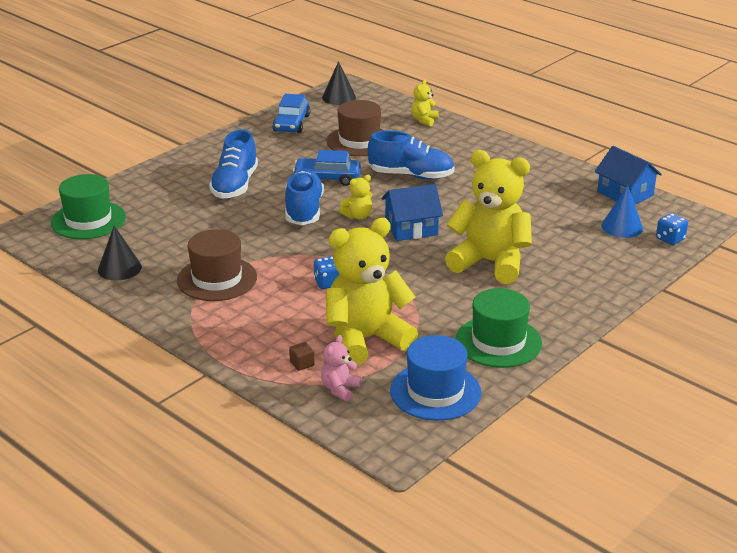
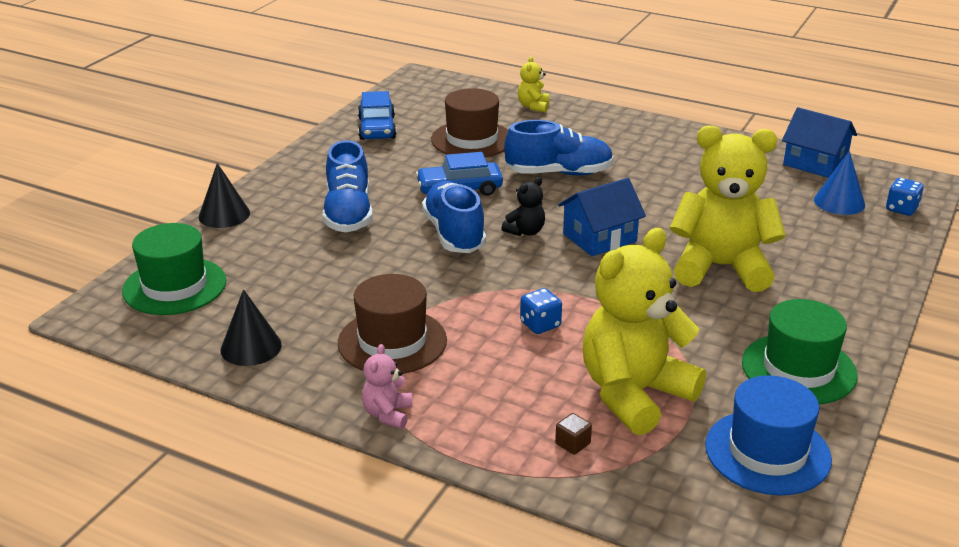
camera: 15 degrees left, 0 degrees up
(339, 97) = (416, 91): black cone -> black cone (224, 215)
(340, 389) = (644, 472): pink teddy bear -> pink teddy bear (387, 414)
(358, 216) = (525, 231): yellow teddy bear -> black teddy bear

